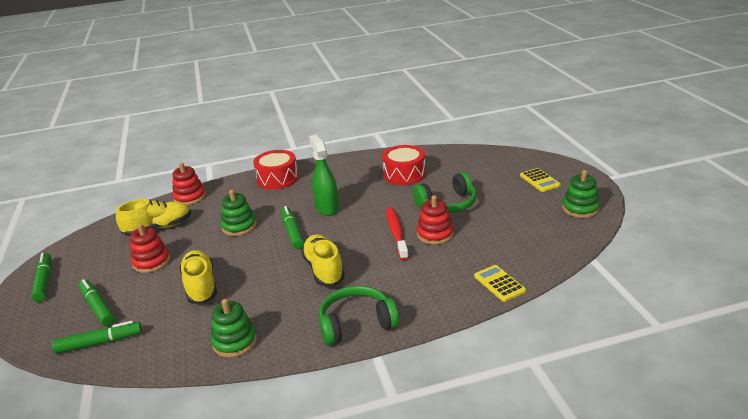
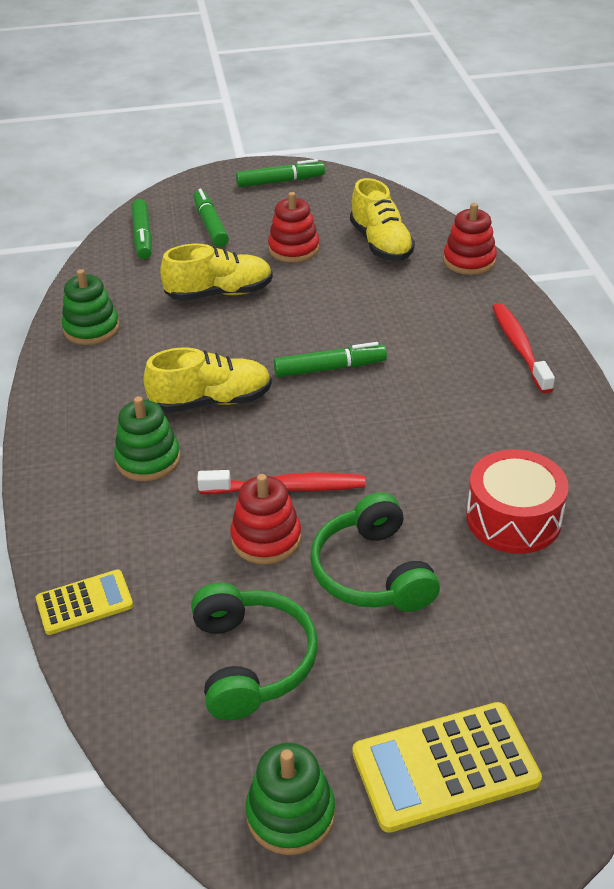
camera: 95 degrees right, 10 degrees up
(98, 307) = (210, 225): green marker -> green marker turned 75 degrees counterclockwise
(239, 226) = (363, 315): green stacking toy -> green stacking toy (148, 459)
(277, 179) = (519, 347): red drum -> red toothbrush
(327, 207) = (399, 406): green spray bottle -> none
(356, 323) = (71, 430): green headphones -> green headphones (251, 661)
(539, 180) = (445, 767): yellow calculator -> yellow calculator, size x1.64

